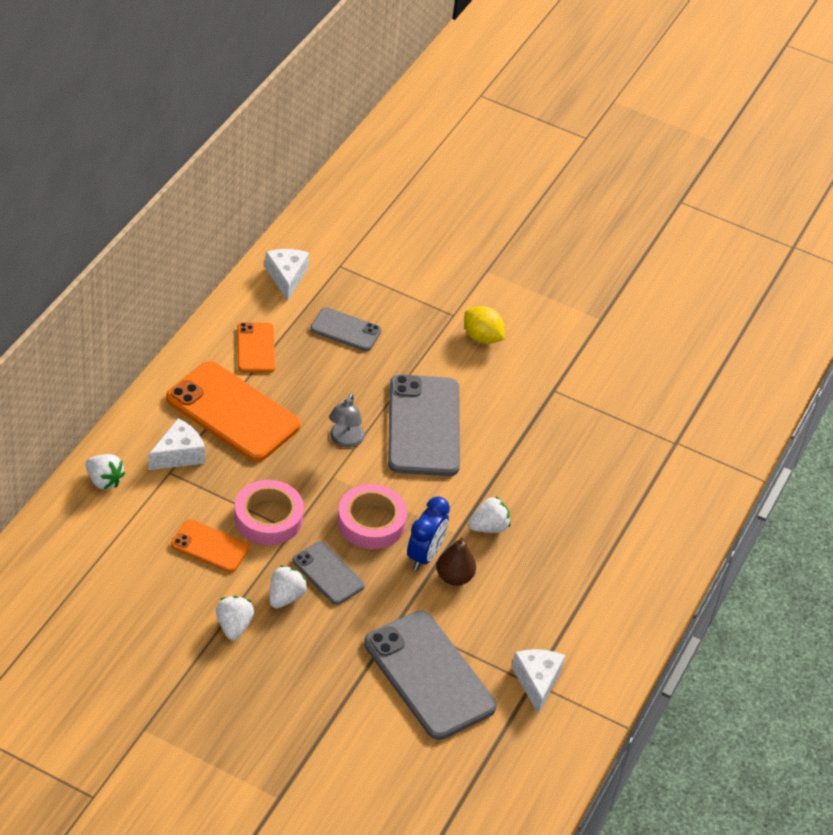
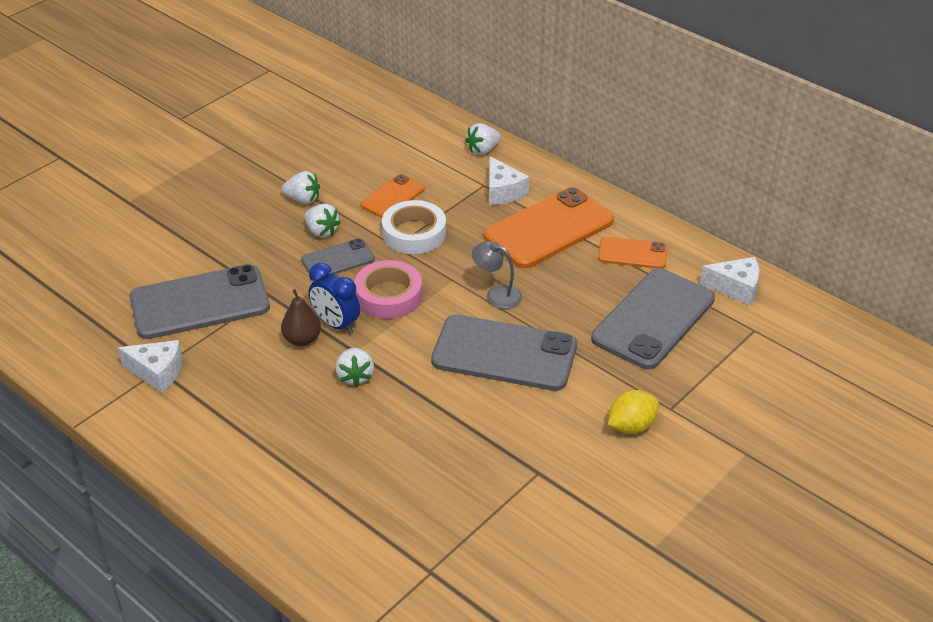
camera: 110 degrees right, 5 degrees down
(268, 518) = (414, 233): pink tape -> white tape
(345, 330) = (653, 319): grey phone -> grey phone, size x1.87

